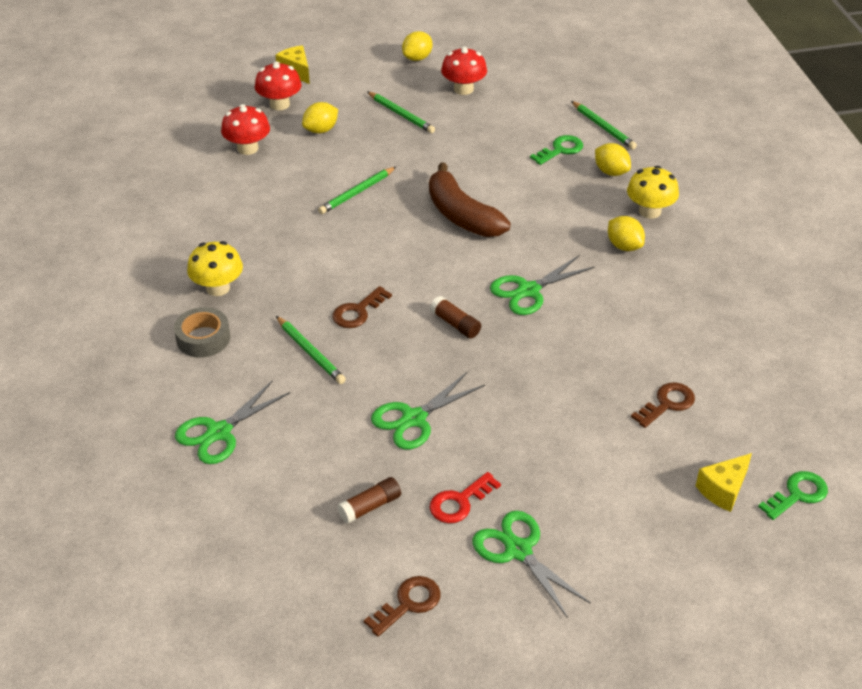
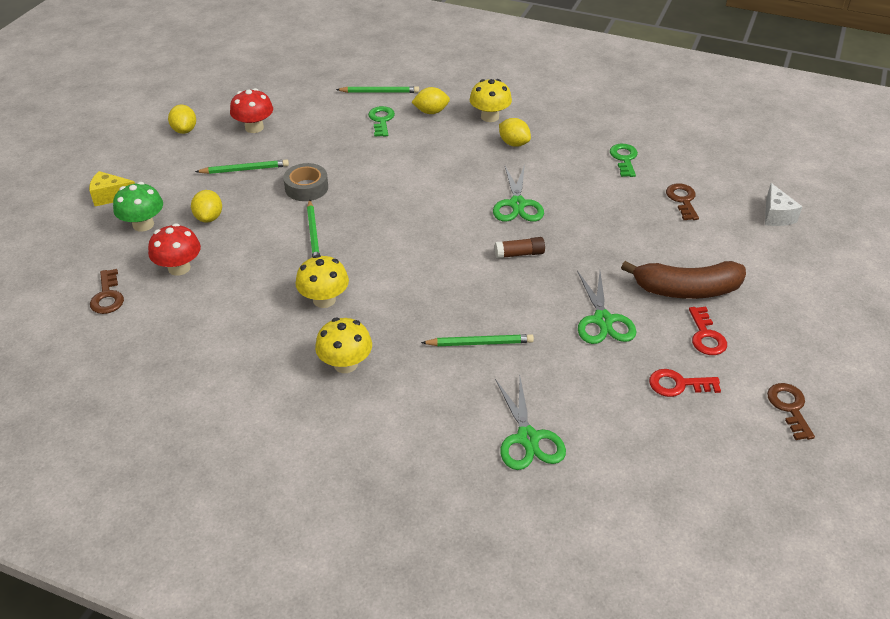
camera: 55 degrees left, 0 degrees up
(203, 338) = (402, 400): grey tape -> grey tape (306, 188)
(279, 104) = (143, 224): red mushroom -> green mushroom
(282, 239) = (324, 300): none -> yellow mushroom
(358, 312) = (457, 296): brown key -> brown key (107, 296)
(370, 506) = (678, 384): brown glue stick -> red key
(461, 215) = (401, 196): brown banana -> brown banana (686, 290)
(518, 551) = (772, 329): green scissors -> none
(624, 246) = (514, 143): yellow lemon -> yellow lemon turned 45 degrees clockwise
(723, 490) = (776, 216): yellow cheese -> white cheese
(797, 494) = (800, 190): green key -> green key (624, 159)

